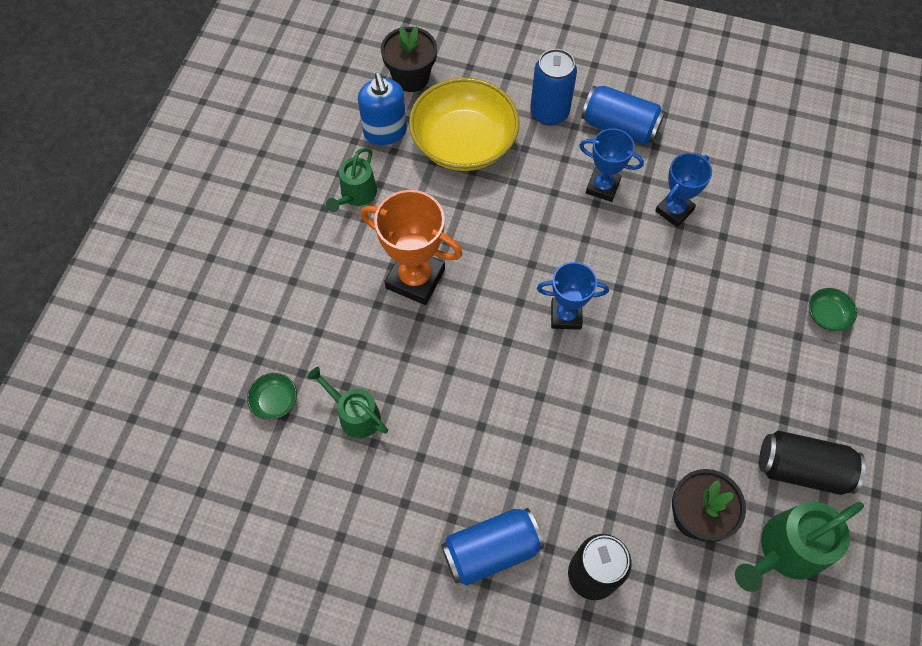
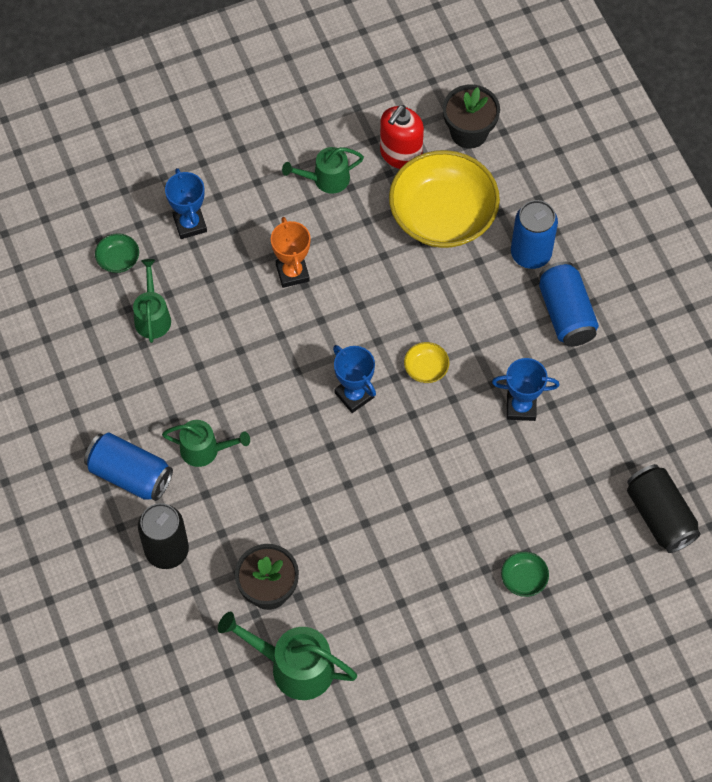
camera: 50 degrees right, 0 degrees up
(385, 132) = (400, 154): blue soap dispenser -> red soap dispenser
(415, 279) = (292, 273): orange trophy -> orange trophy, size x0.65
(519, 468) = (205, 450): none -> green watering can
(586, 248) = (426, 368): none -> yellow bowl
(602, 187) = (495, 341): blue trophy -> blue trophy (190, 224)
(802, 469) = (369, 639): black can -> black can (659, 516)

